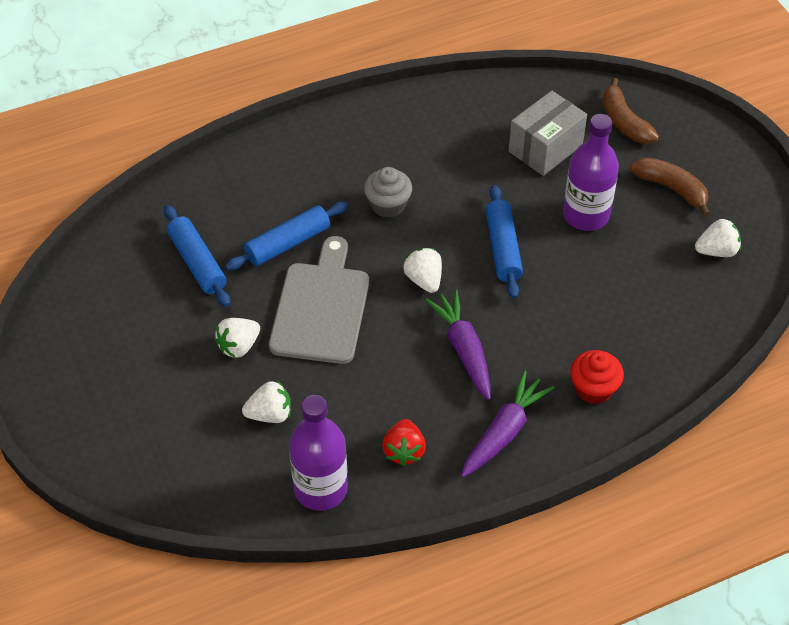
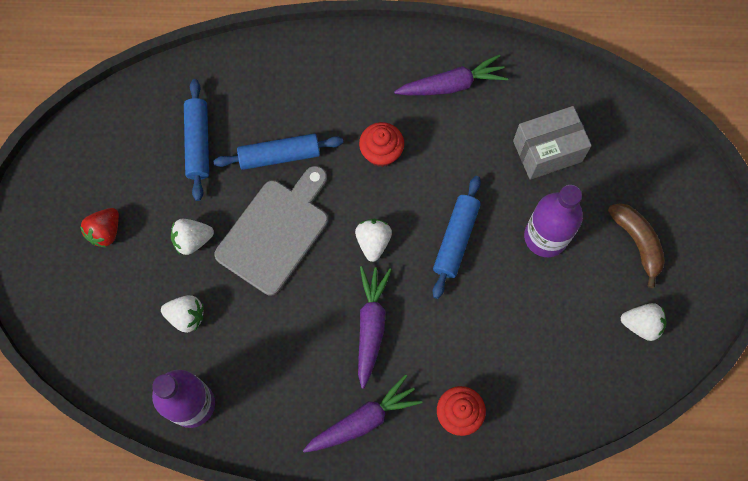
camera: 25 degrees right, 20 degrees up
(388, 205) = (381, 152): grey cupcake -> red cupcake
(404, 451) = (274, 400): red strawberry -> red strawberry (105, 232)
(424, 128) = (452, 85): none -> purple carrot
(624, 122) = (633, 152): brown banana -> none

